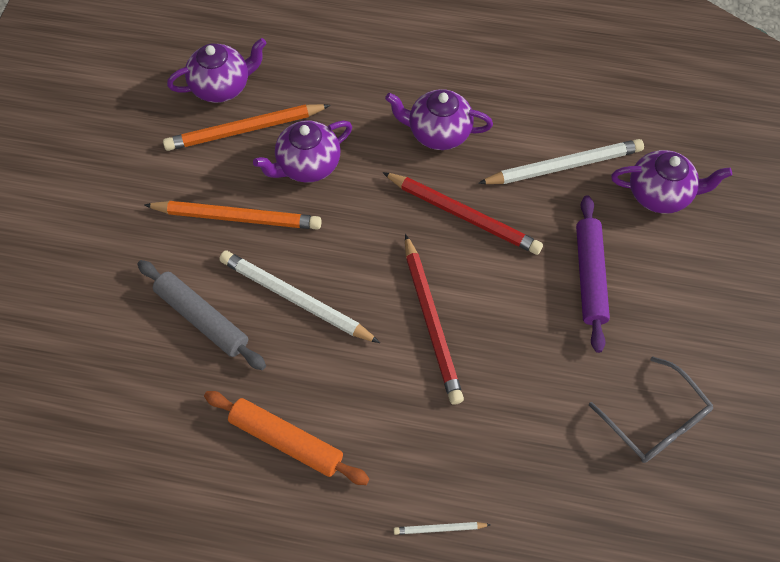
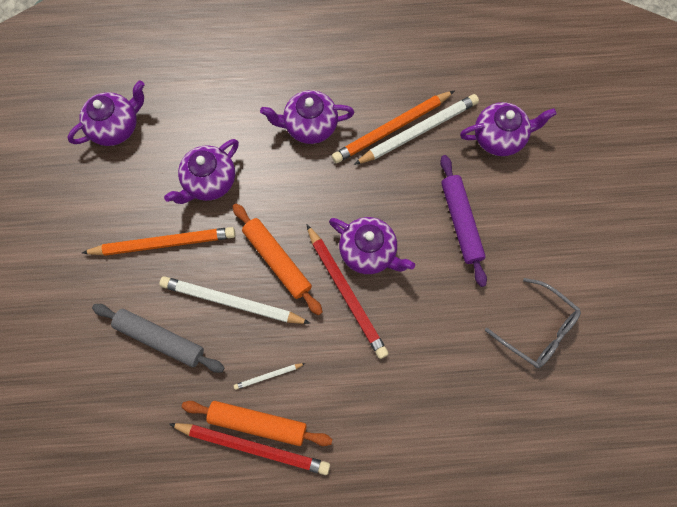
camera: 15 degrees left, 10 degrees up
(244, 130) = (147, 162): orange pencil -> orange pencil (391, 129)
(360, 266) = (277, 260): none -> orange rolling pin
(439, 528) = (395, 461): white pencil -> white pencil (268, 376)
(463, 215) = (349, 195): red pencil -> red pencil (253, 447)
(470, 283) = (369, 252): none -> purple teapot

